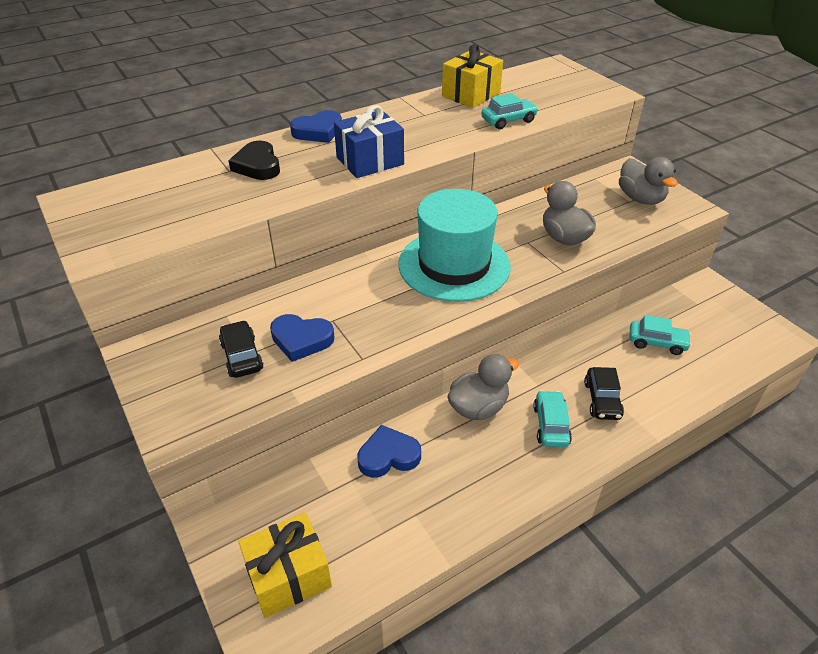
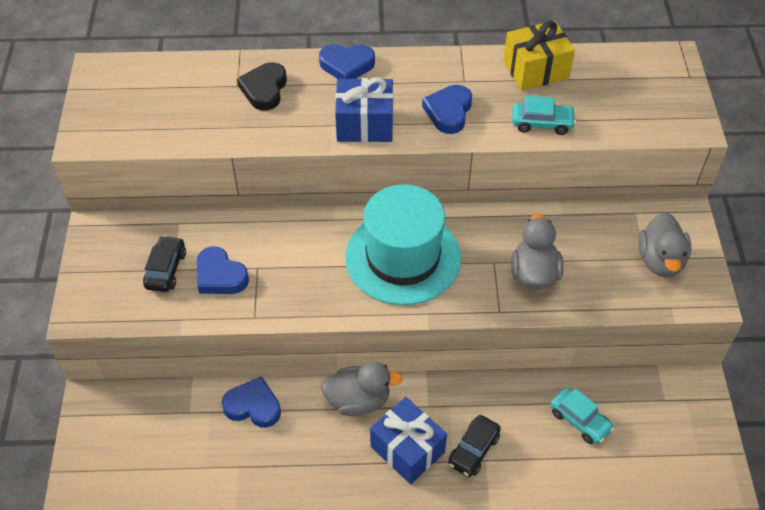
camera: 30 degrees right, 10 degrees up
(289, 576) = (118, 463): yellow gift -> none
(431, 134) = (448, 112): none -> blue heart
(551, 425) = (407, 449): turquoise car -> blue gift

